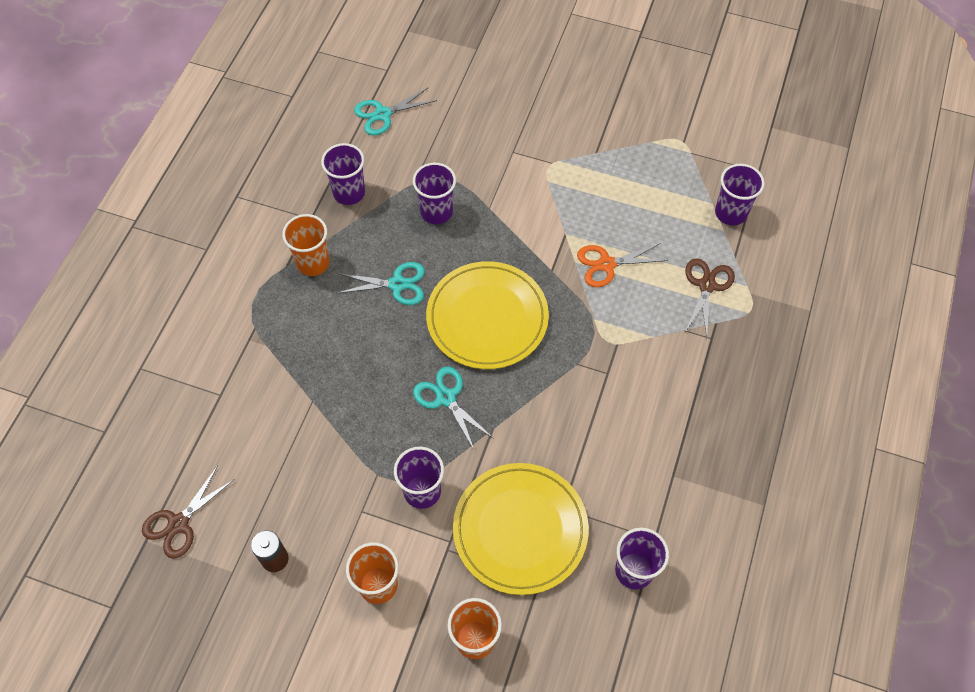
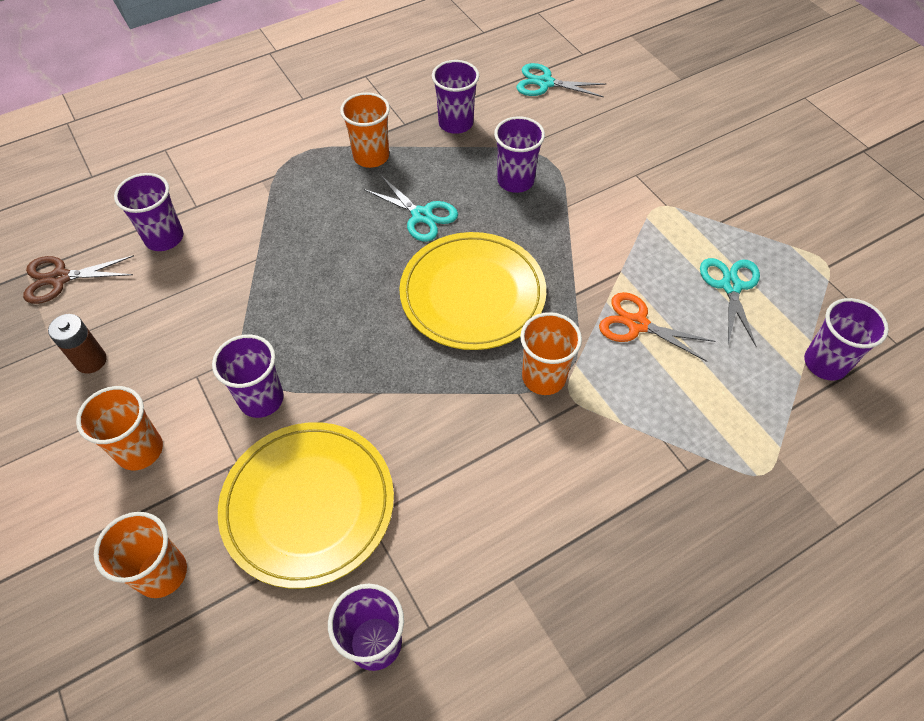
camera: 40 degrees right, 5 degrees down
(224, 436) = (164, 238): none -> purple cup
(446, 398) = (366, 335): turquoise scissors -> turquoise scissors (731, 286)
(583, 342) = (543, 377): none -> orange cup
(707, 285) = (731, 415): brown scissors -> none

